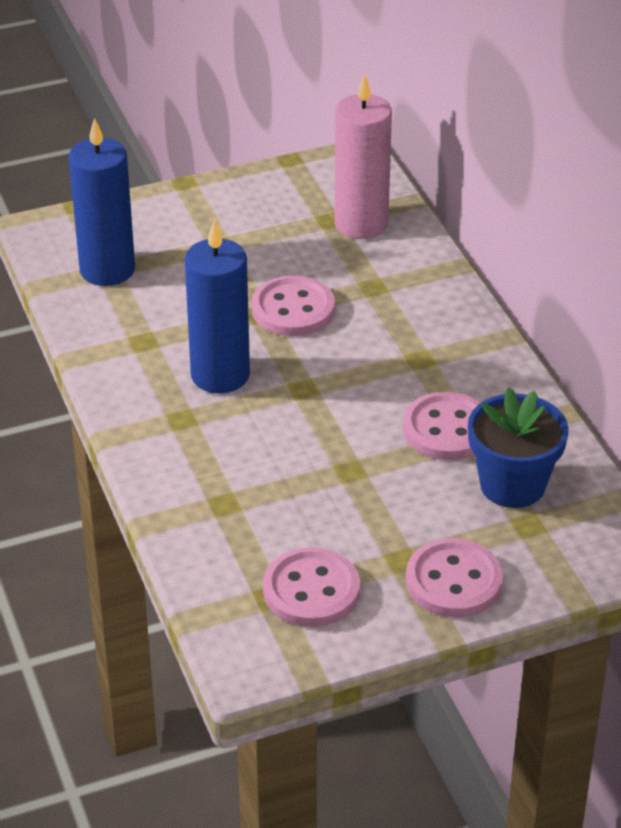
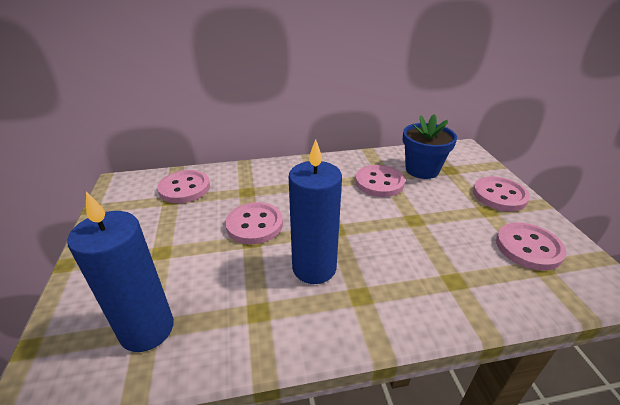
camera: 80 degrees left, 5 degrees down
(361, 224) = (184, 188): pink candle -> pink button

